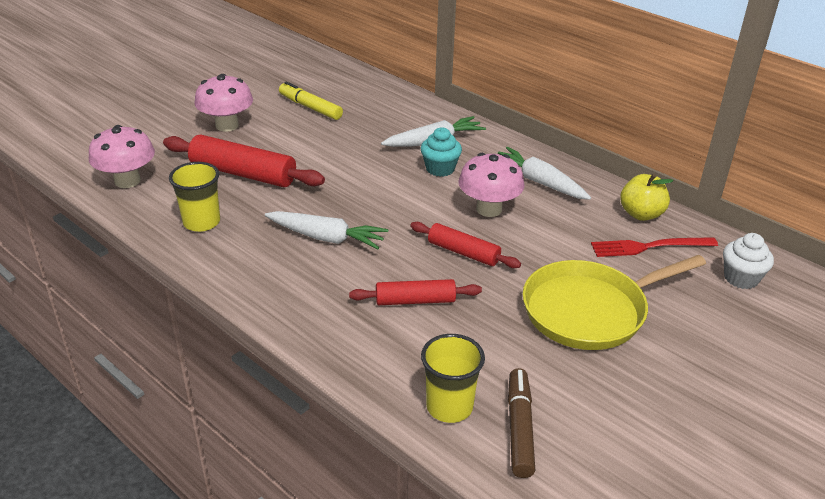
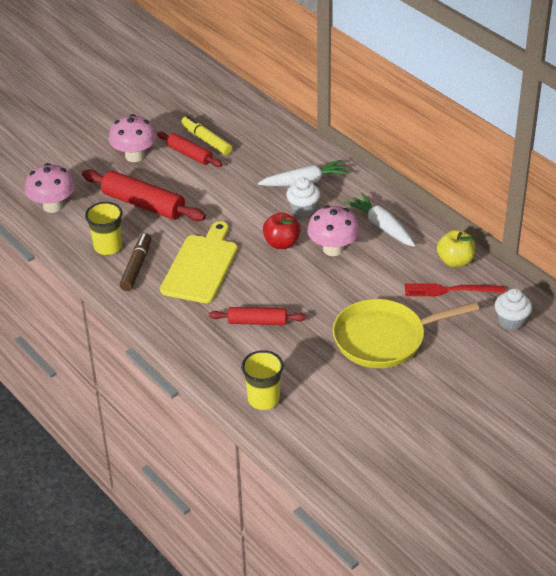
camera: 10 degrees right, 5 degrees up
(326, 238) = (201, 266): white carrot -> yellow cutting board
(423, 206) = (281, 243): none -> red apple
(440, 169) = (303, 209): turquoise cupcake -> white cupcake
(463, 252) = (303, 285): red rolling pin -> red rolling pin (189, 154)
(519, 428) = (307, 417): brown marker -> brown marker (136, 267)

